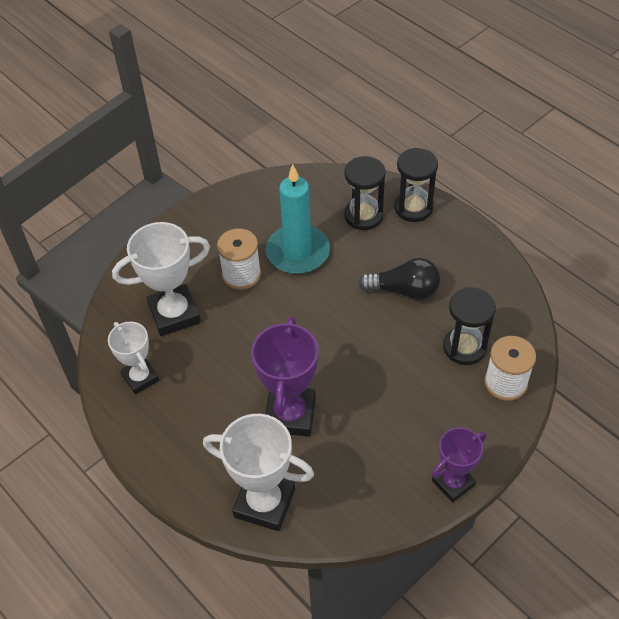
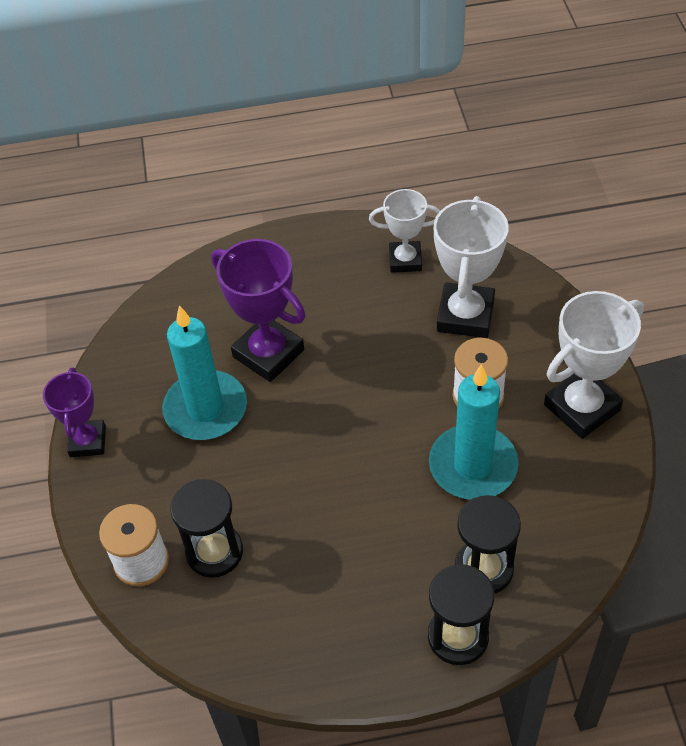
camera: 125 degrees right, 0 degrees up
(264, 503) = (199, 293): white trophy -> white trophy (581, 407)
(367, 423) = (205, 409): none -> turquoise candle
(404, 290) = (336, 541): black light bulb -> none

